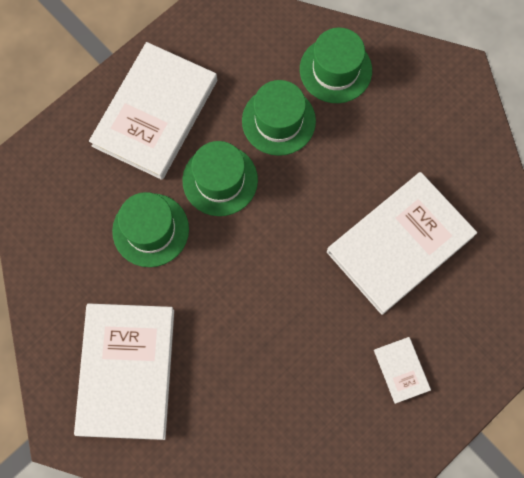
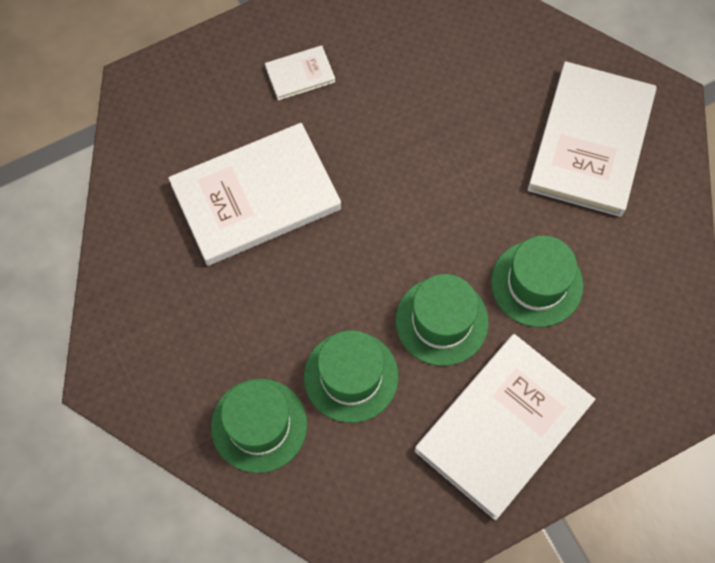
camera: 165 degrees left, 5 degrees down
(401, 370) = (300, 74): white book -> white book turned 75 degrees clockwise

